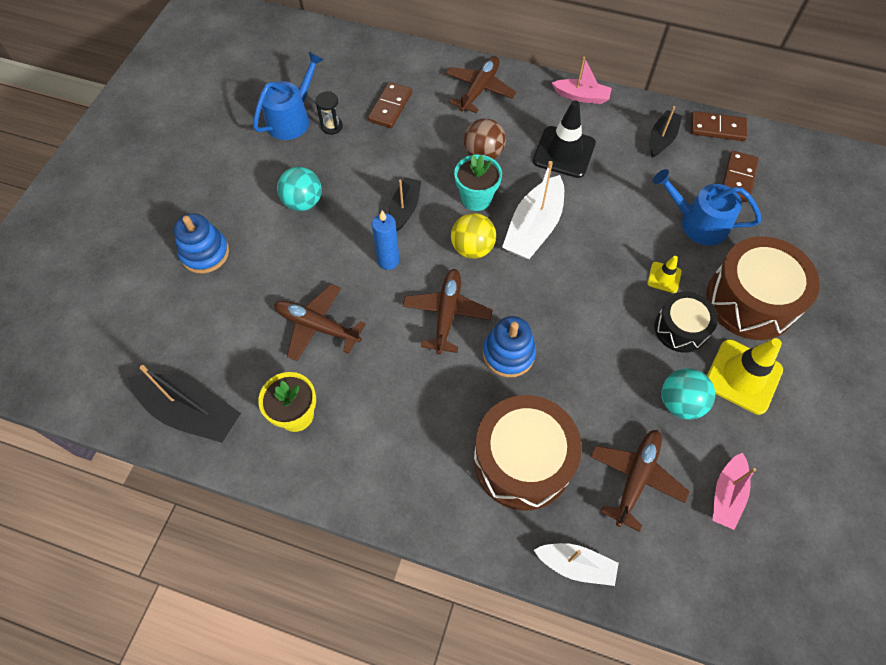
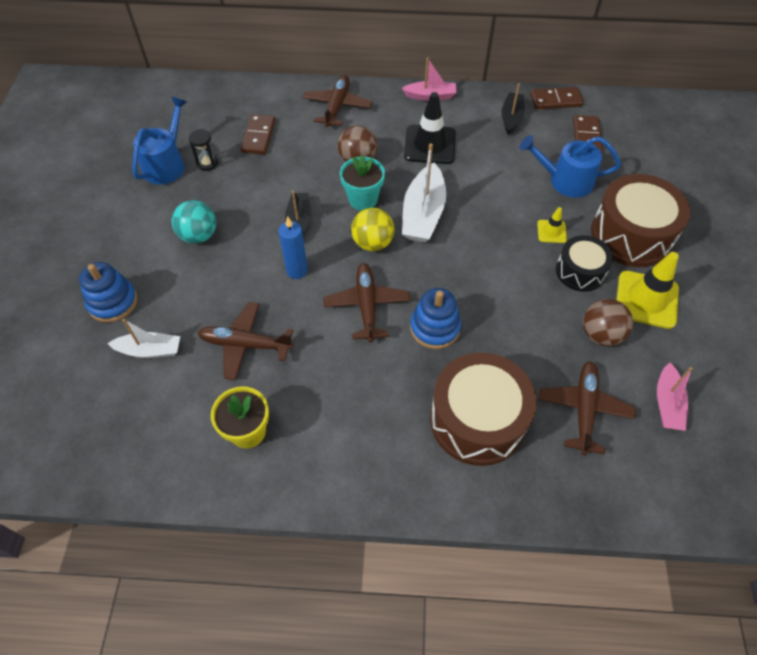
camera: 15 degrees left, 5 degrees down
(191, 412) = (139, 455): black boat -> none
(576, 565) = (556, 501): white boat -> white boat (150, 350)
(680, 403) = (600, 334): turquoise ball -> brown ball

